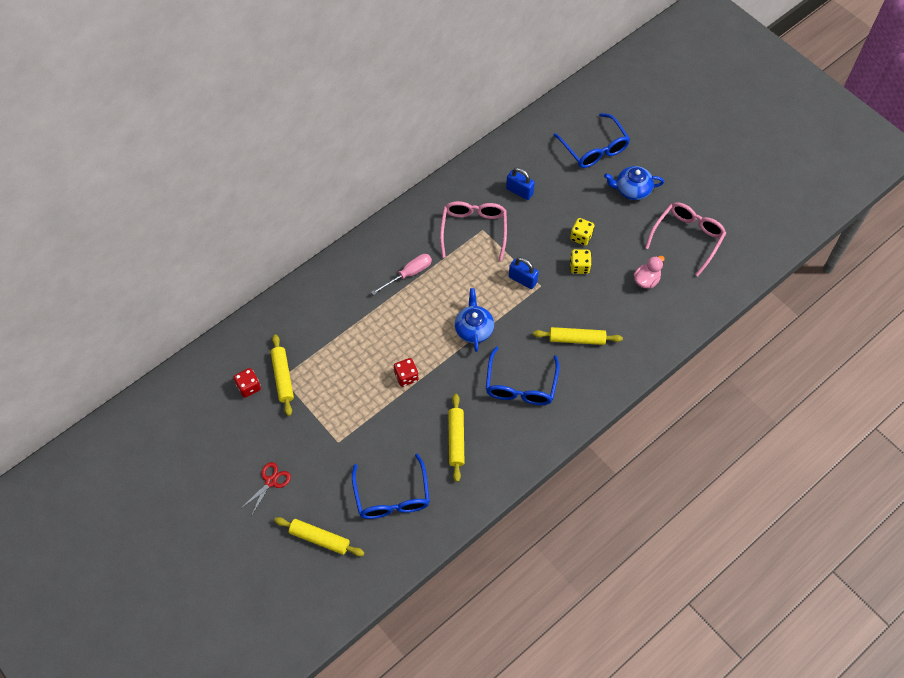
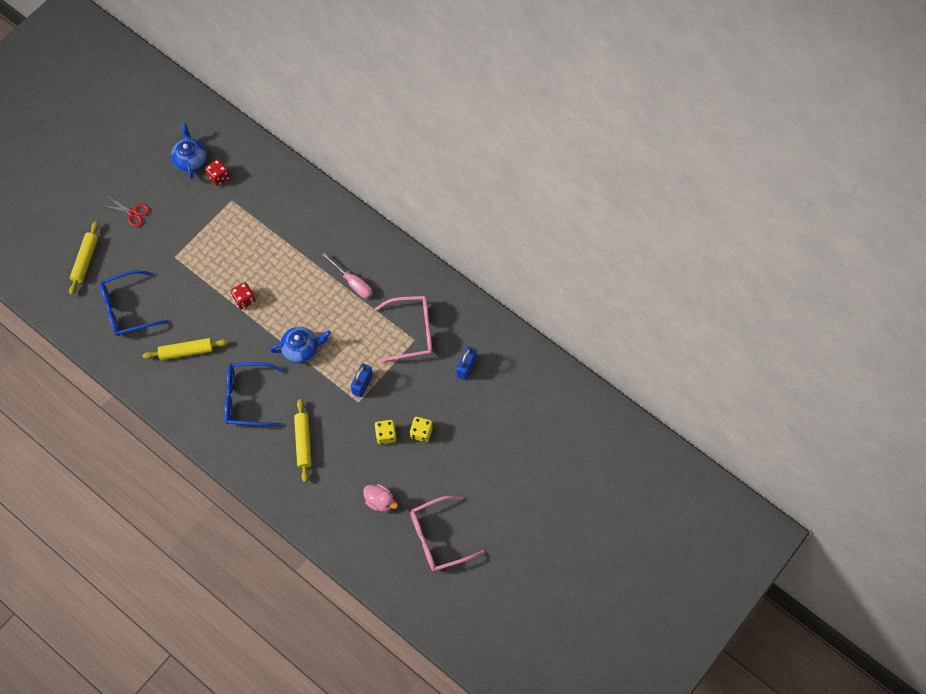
camera: 80 degrees right, 5 degrees up
(282, 377) = (231, 201): yellow rolling pin -> none
(594, 149) = (534, 433): blue glasses -> none
(632, 189) = (489, 476): blue teapot -> blue teapot (190, 160)
(687, 238) = (438, 538): pink glasses -> pink glasses turned 135 degrees clockwise

